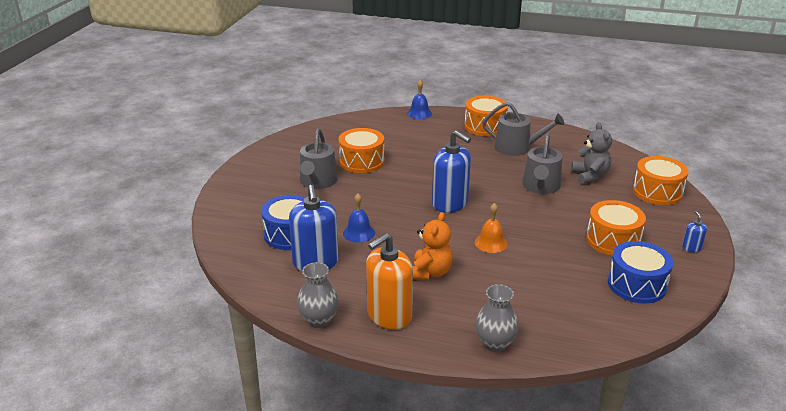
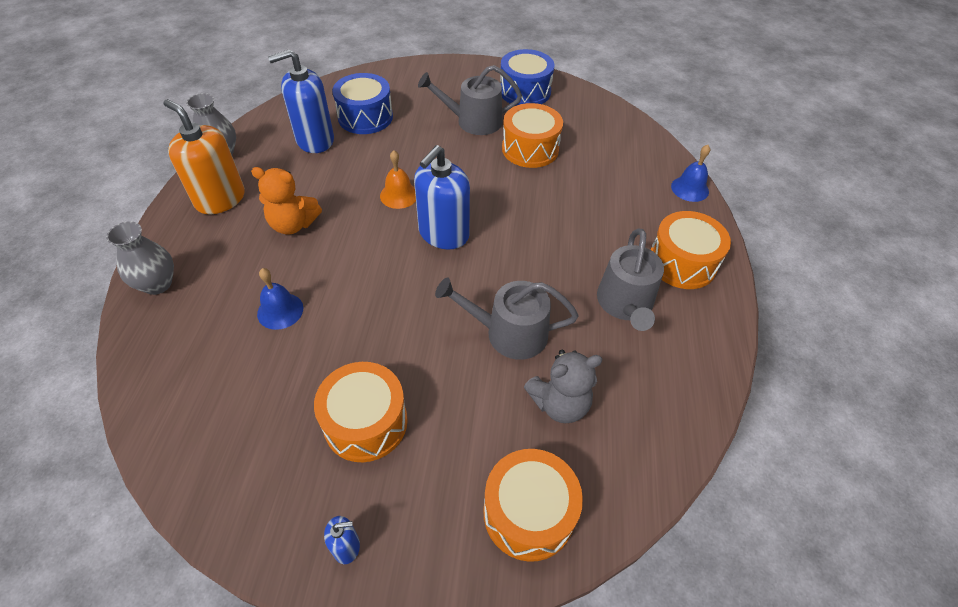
camera: 80 degrees right, 20 degrees up
(359, 233) = (371, 163): blue bell -> blue bell (280, 311)
(491, 243) = (354, 277): orange bell -> orange bell (399, 195)
(637, 285) = (250, 444): blue drum -> blue drum (525, 91)

